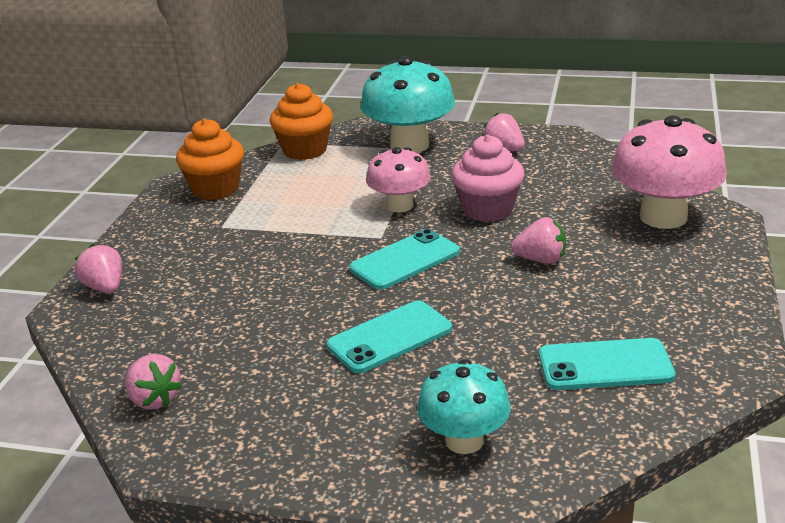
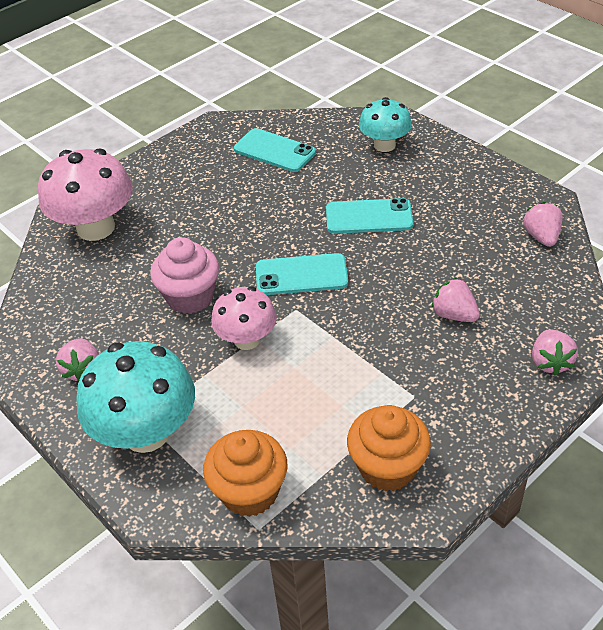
camera: 145 degrees left, 15 degrees up
(541, 260) = (216, 231): pink strawberry -> pink strawberry (454, 315)

